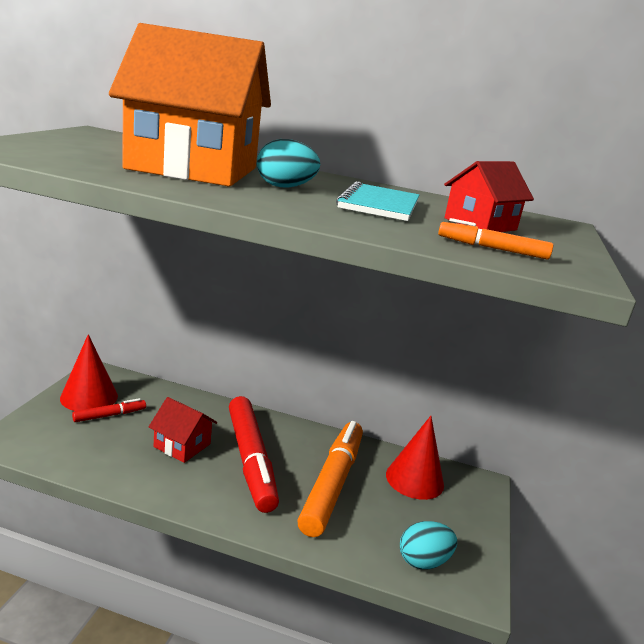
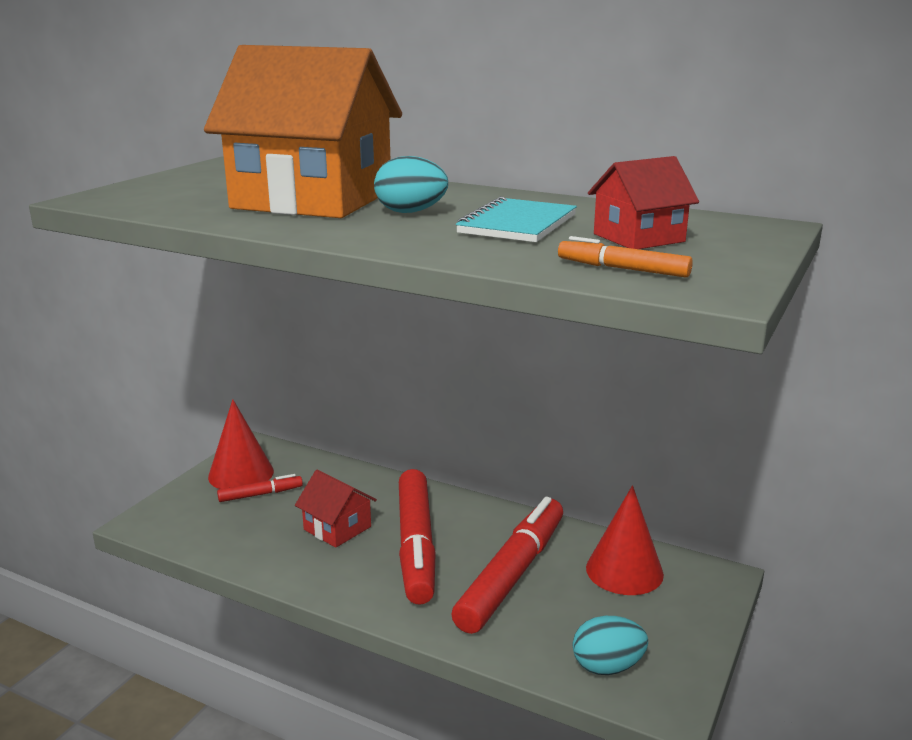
camera: 15 degrees right, 0 degrees up
(332, 484) = (512, 574): orange marker -> red marker

